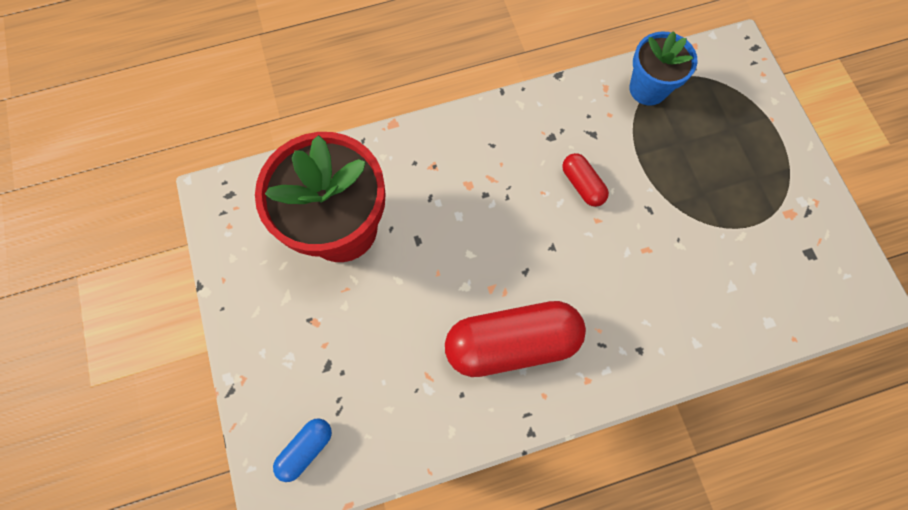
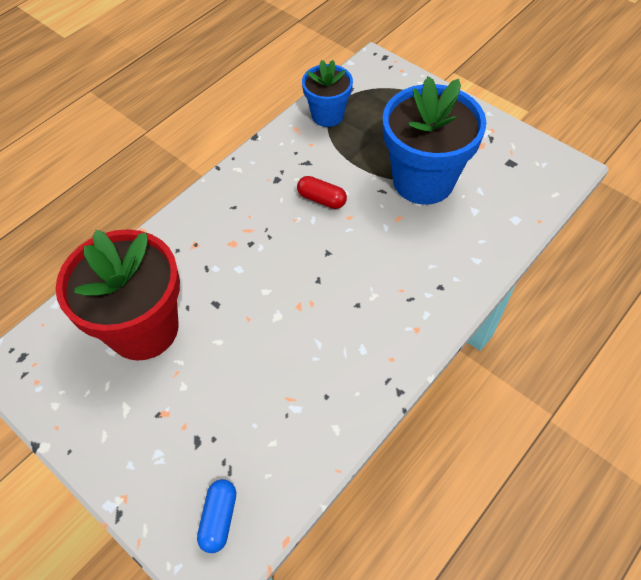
camera: 30 degrees left, 15 degrees down
(512, 342) = (341, 335): red capsule -> none
(700, 222) = (423, 180): none -> blue flower pot

